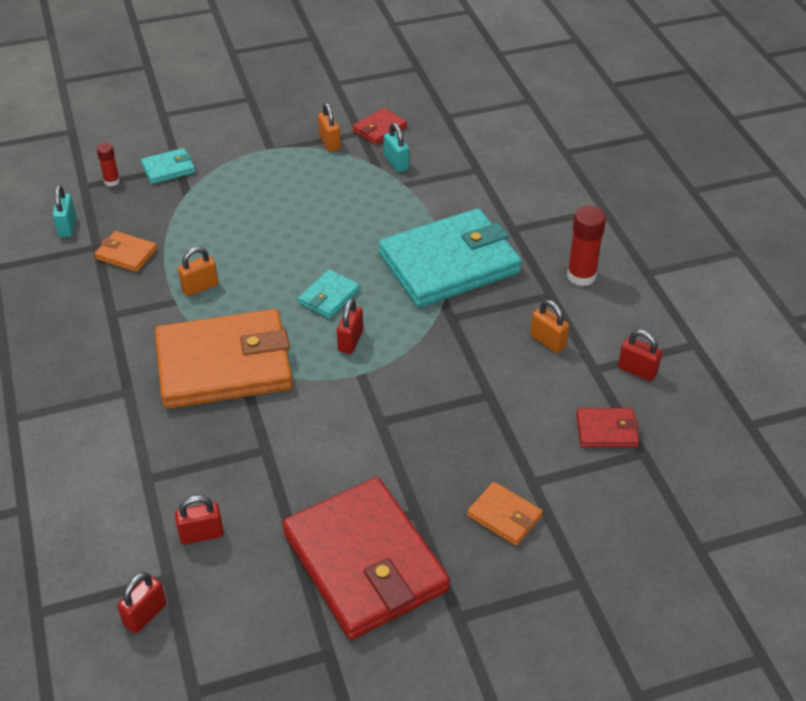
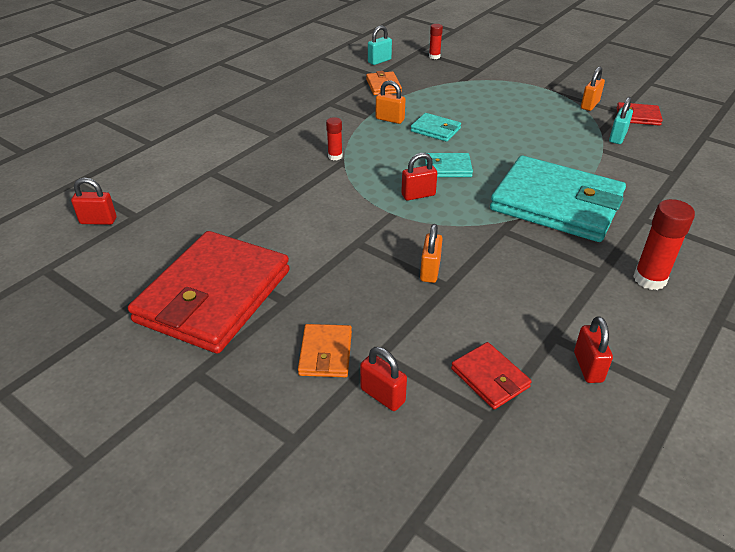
camera: 55 degrees right, 5 degrees down
(168, 169) = (472, 67): turquoise wallet -> turquoise wallet (435, 130)
(201, 534) = (181, 212): red padlock -> red padlock (382, 395)
(224, 364) = (335, 156): orange wallet -> red glue stick
(548, 341) = (547, 293): orange padlock -> orange padlock (430, 271)

